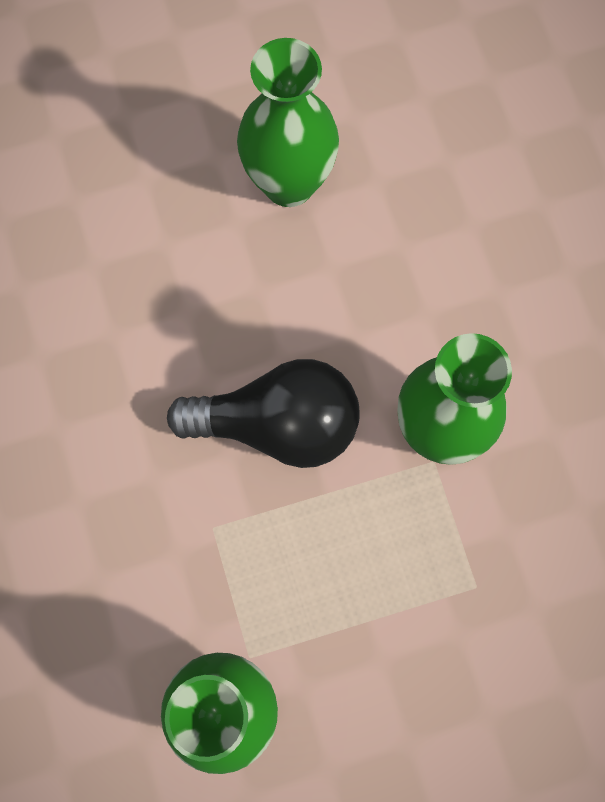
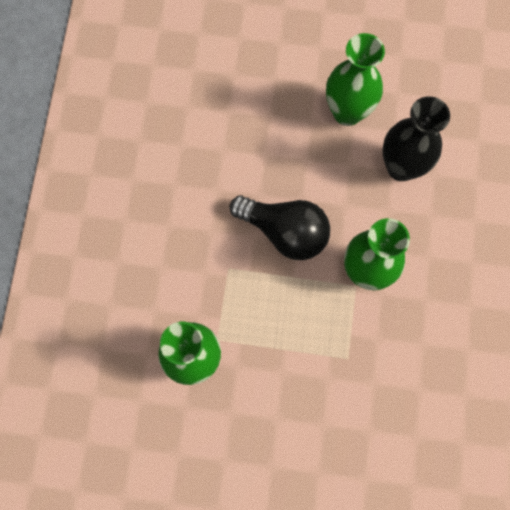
camera: 25 degrees right, 0 degrees up
(416, 235) = (401, 167): none -> black vase

